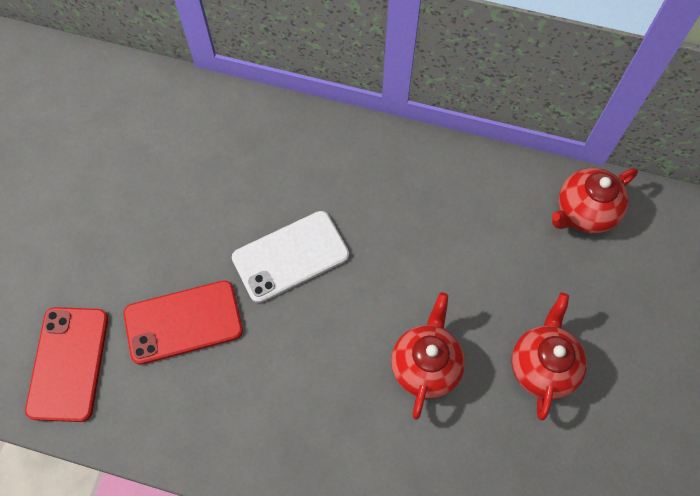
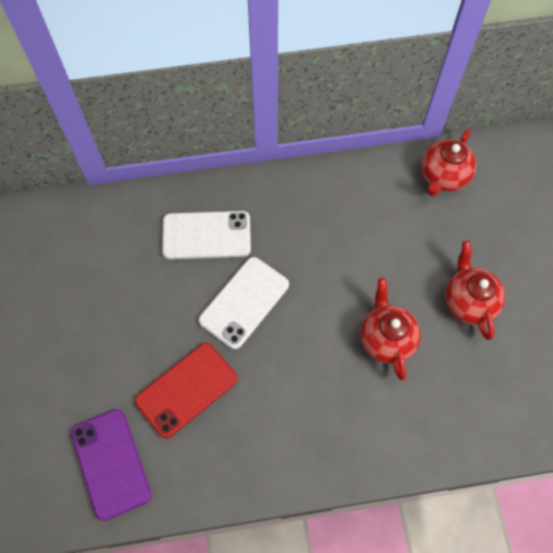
camera: 25 degrees left, 0 degrees up
(68, 363) = (111, 463): red phone -> purple phone
(287, 168) = (206, 235): none -> white phone

